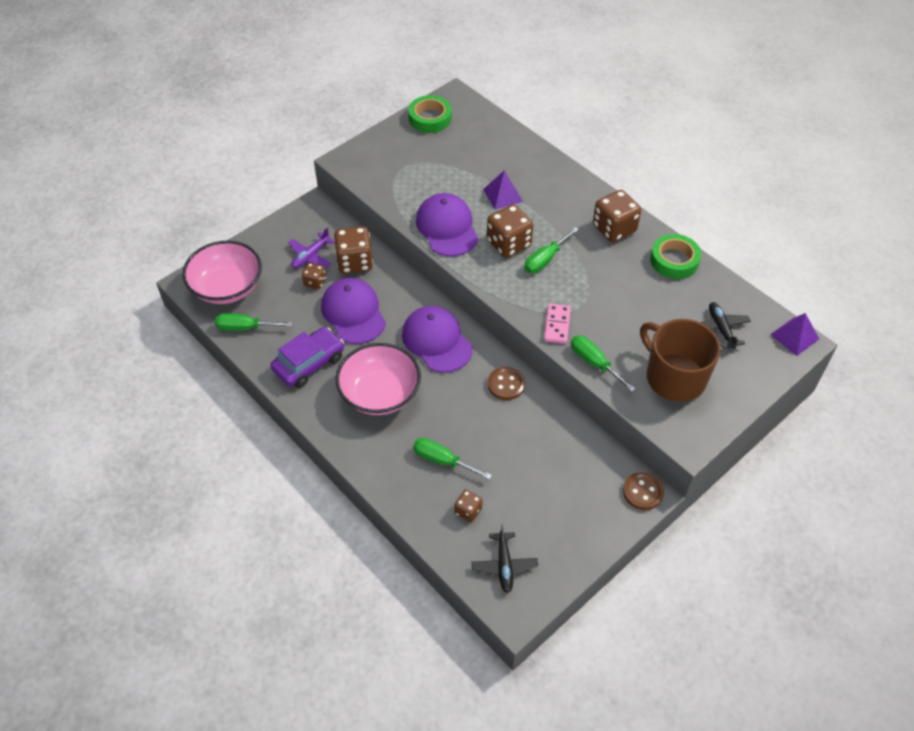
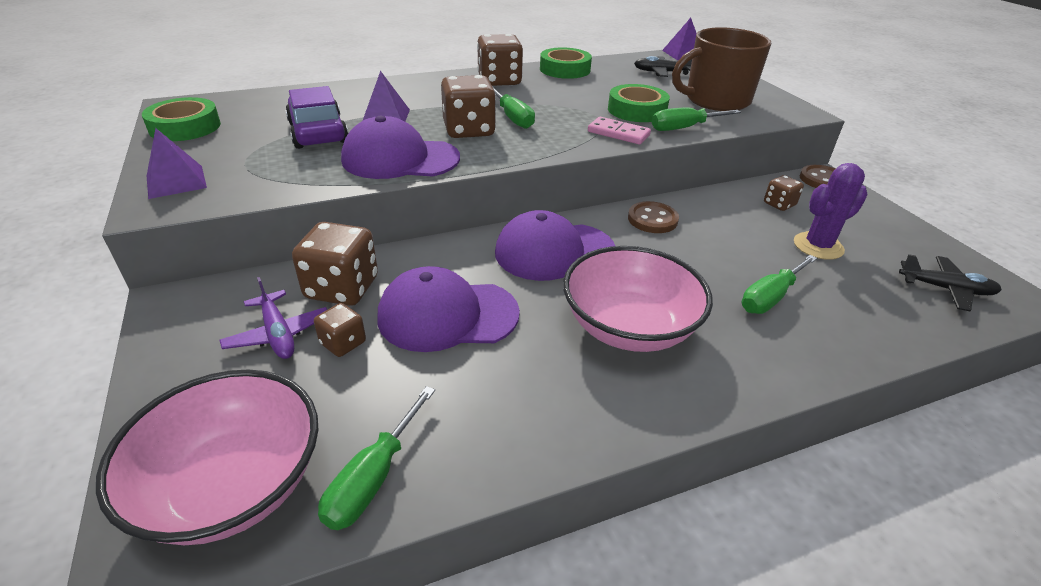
camera: 70 degrees left, 15 degrees down
(309, 363) = (525, 396): purple car -> purple car (318, 132)
(369, 154) = (176, 181): none -> purple pyramid
(468, 511) = (859, 296): brown dice -> brown dice (779, 204)
(523, 487) = (818, 246): none -> purple cactus
(611, 327) = (637, 110): none -> green tape

